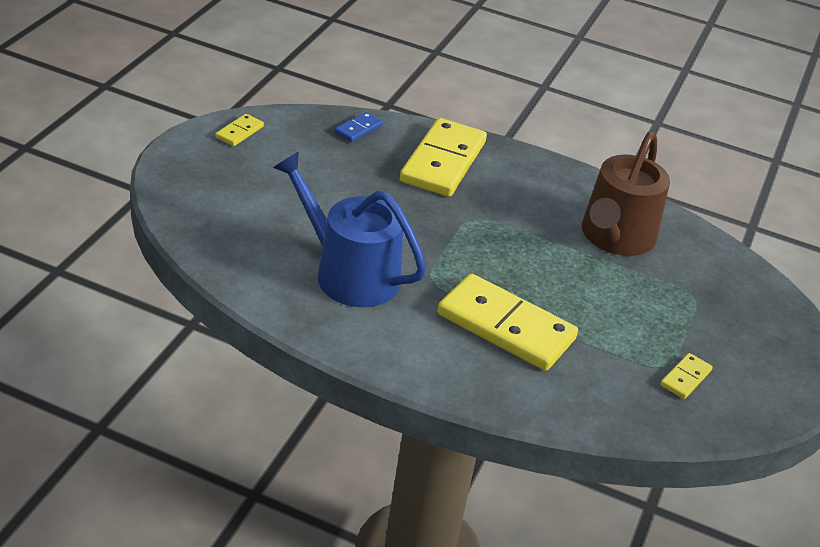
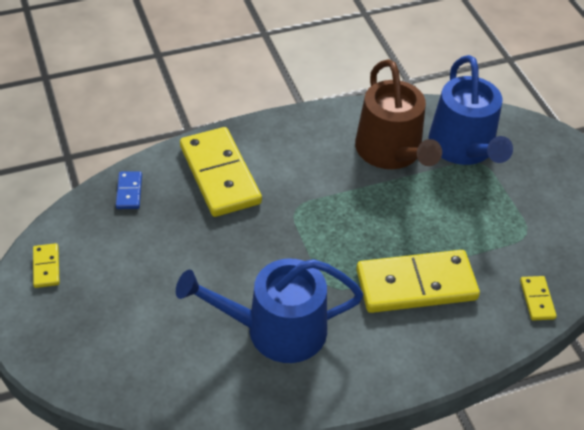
camera: 40 degrees left, 10 degrees up
(685, 378) = (546, 232): yellow domino -> yellow domino (537, 299)
(691, 276) = (464, 148): none -> blue watering can

